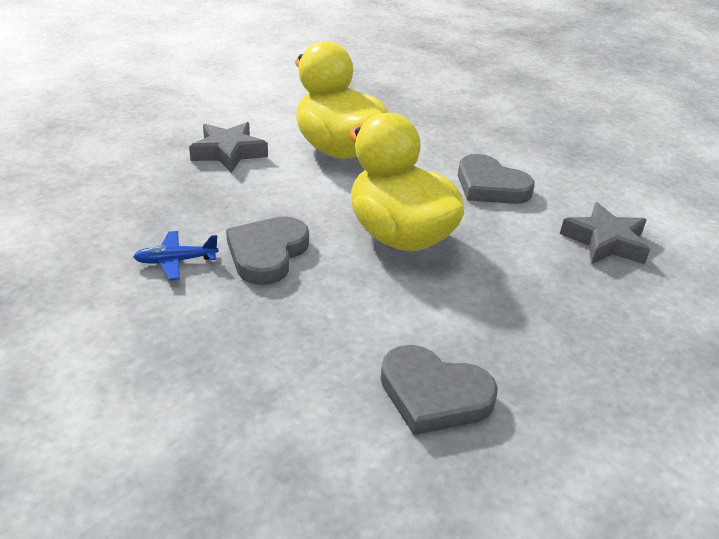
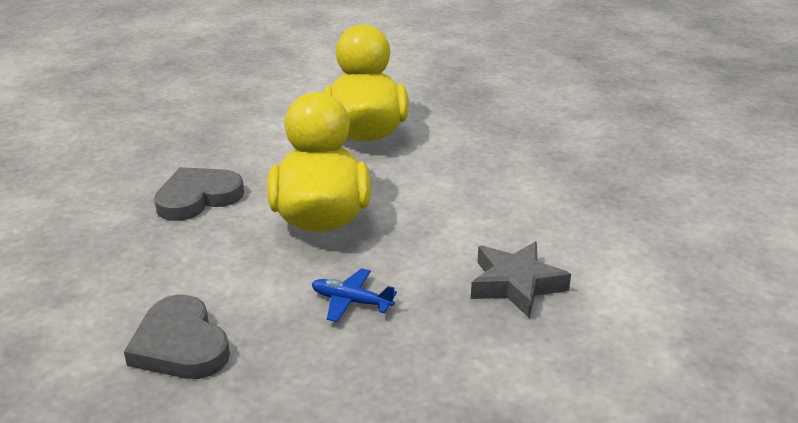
camera: 35 degrees right, 5 degrees down
(176, 261) = (128, 183): blue plane -> blue plane (351, 301)
(229, 152) = (270, 113): grey star -> none
(490, 186) = (467, 200): grey heart -> none

